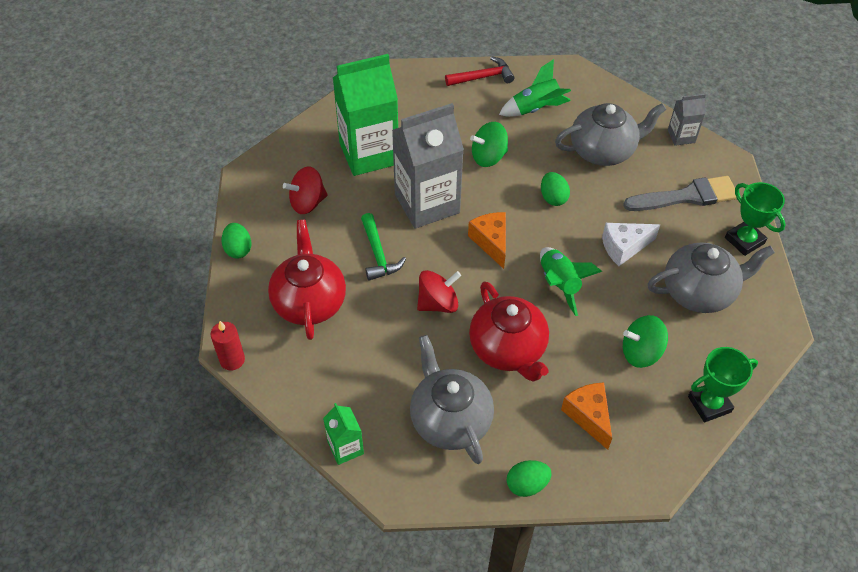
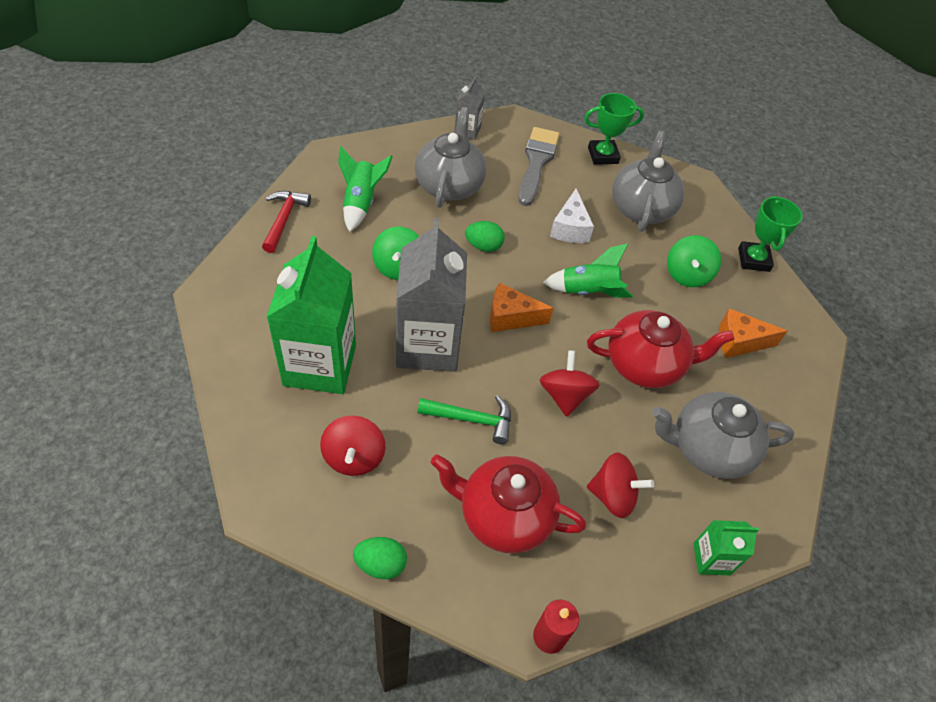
camera: 70 degrees left, 0 degrees up
(364, 364) = (613, 496): none -> red spinning top
(527, 485) = (796, 420): green egg -> none

